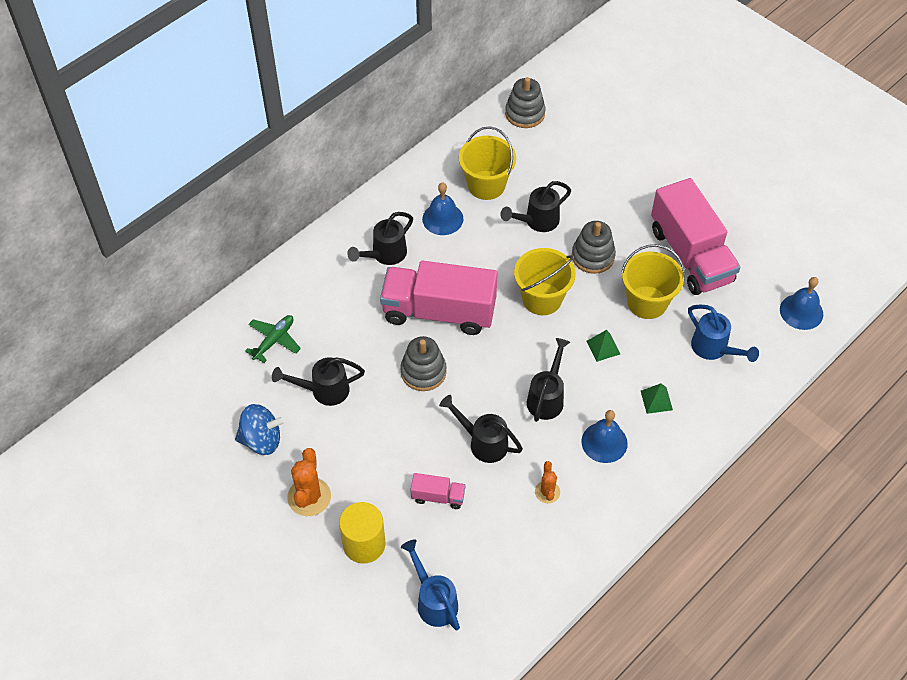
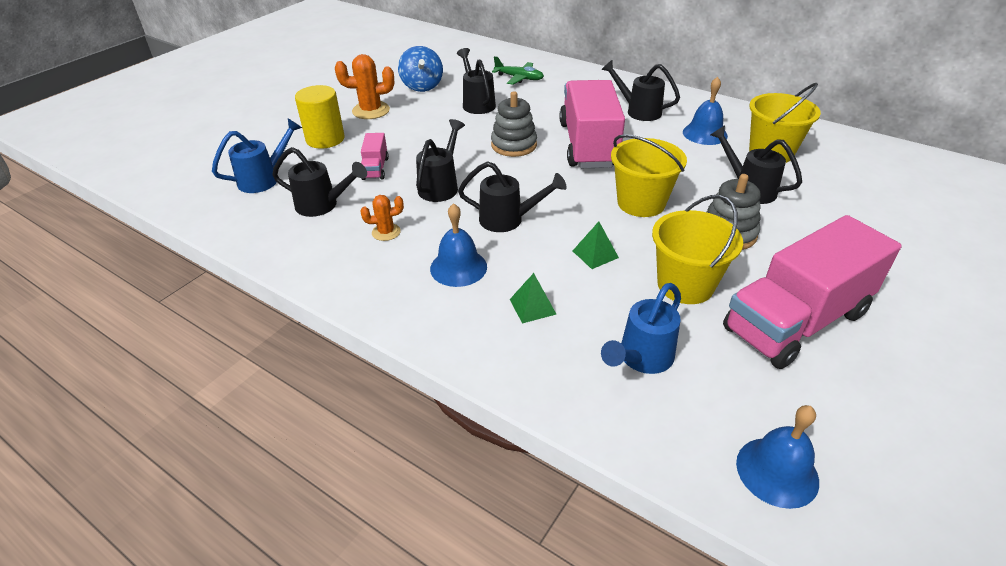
camera: 80 degrees right, 15 degrees down
(494, 544) = (322, 205): none -> black watering can
(525, 113) = (900, 164): grey stacking toy -> none

